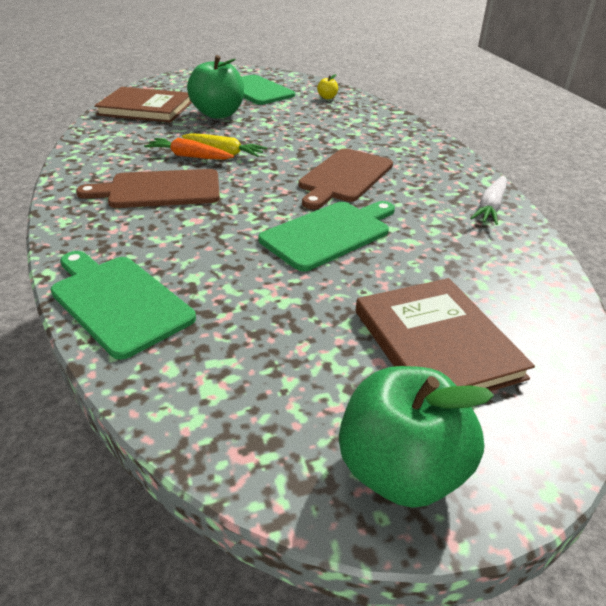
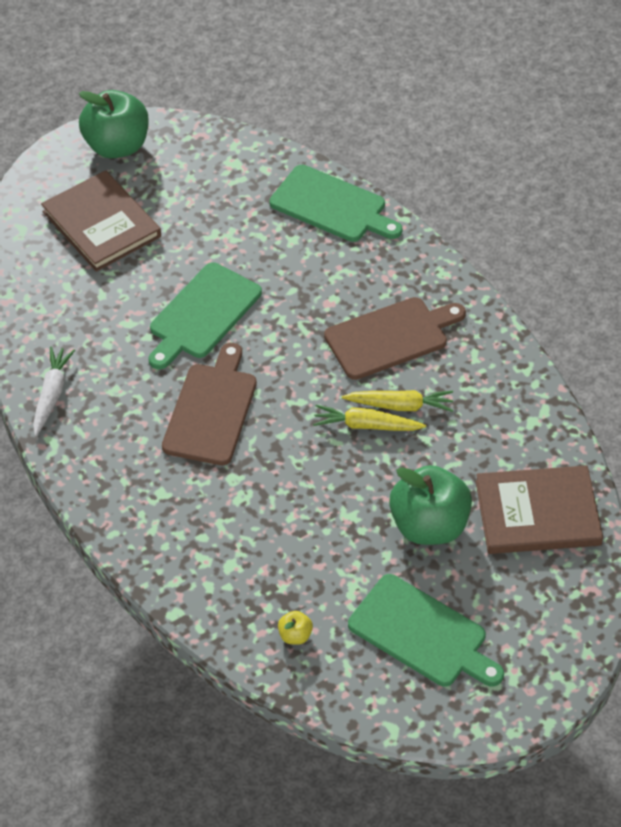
camera: 165 degrees right, 15 degrees up
(189, 156) = (400, 406): orange carrot -> yellow carrot

